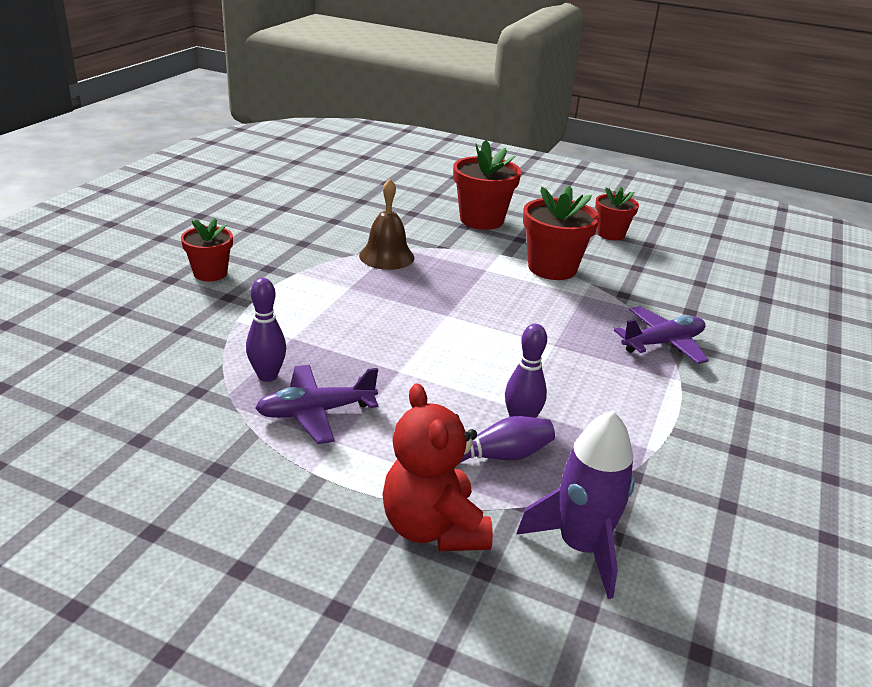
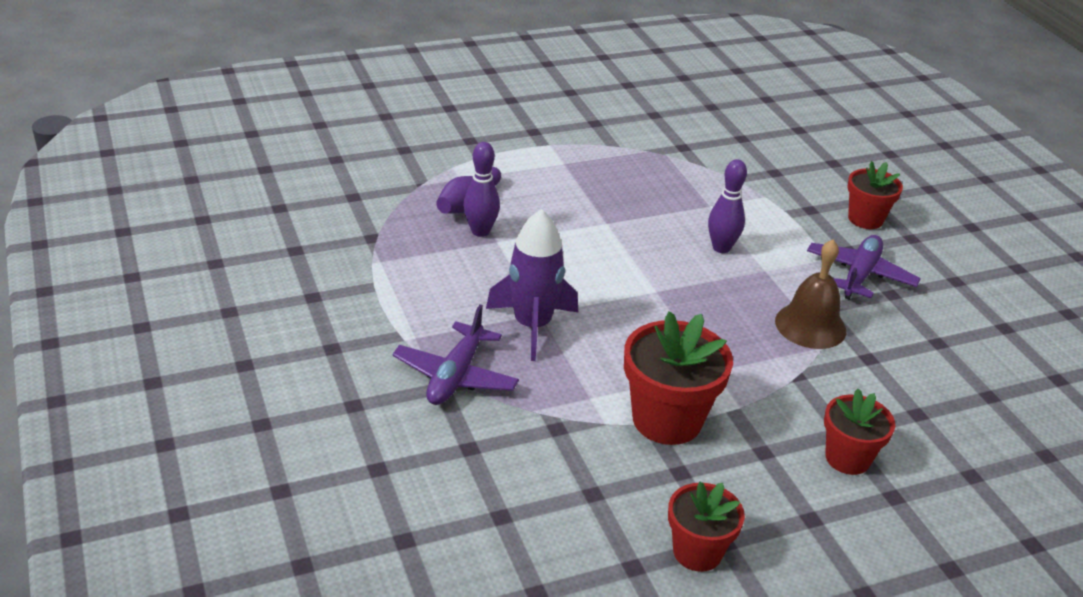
camera: 135 degrees right, 5 degrees up
(267, 376) = (669, 174): purple bowling pin -> purple bowling pin (721, 248)
(316, 412) = (604, 171): purple plane -> purple plane (859, 275)
(433, 528) = (452, 152): red teddy bear -> none
(481, 220) = (847, 458): red flower pot -> red flower pot, size x0.63
(581, 547) = (366, 182): purple rocket -> purple rocket (532, 326)

